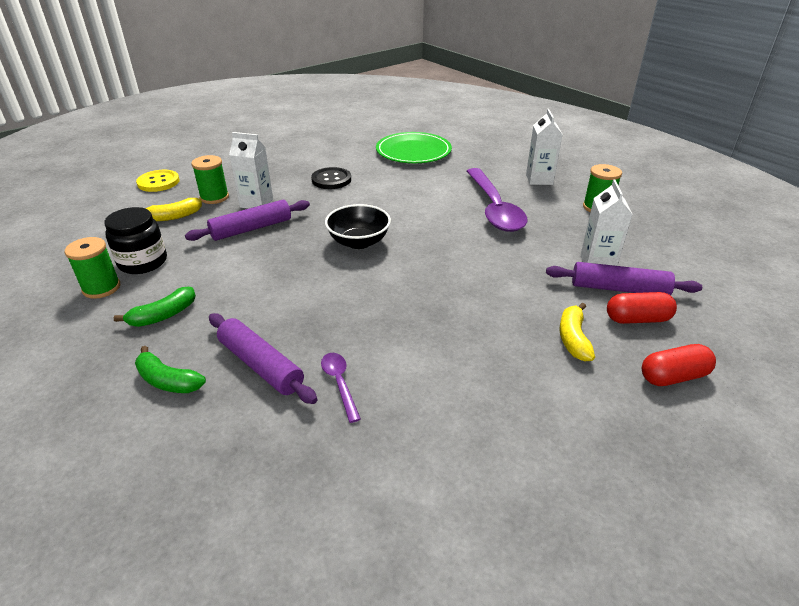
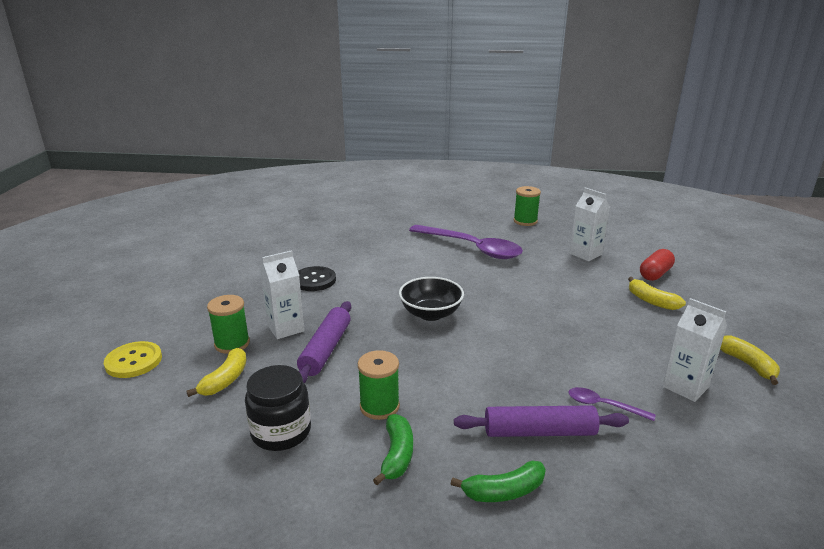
camera: 45 degrees left, 10 degrees down
(101, 288) = (288, 477): green spool -> green spool (379, 406)
(413, 151) = (337, 232): green plate -> none
(539, 179) = (461, 217): white carton -> white carton (685, 387)
(547, 453) = (747, 364): none -> yellow banana
(619, 289) = (619, 262): purple rolling pin -> none
(673, 376) = (717, 293): red capsule -> none

